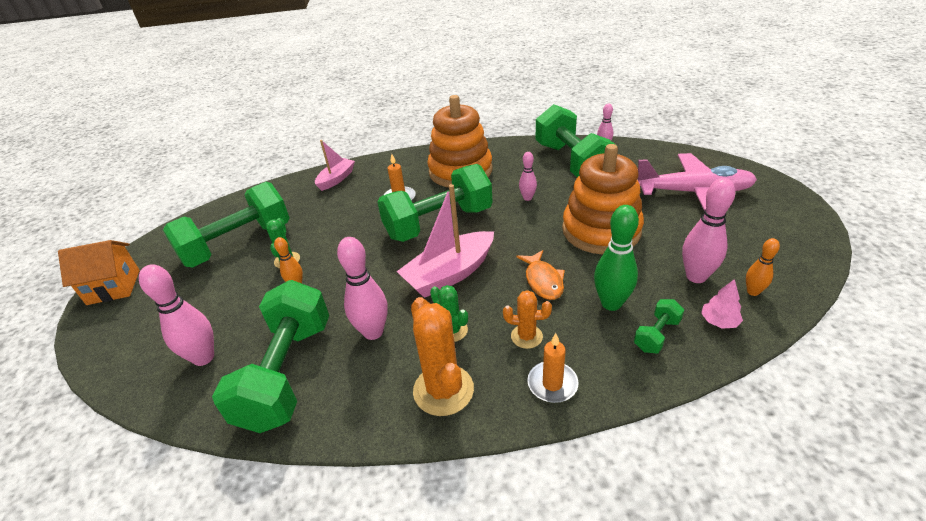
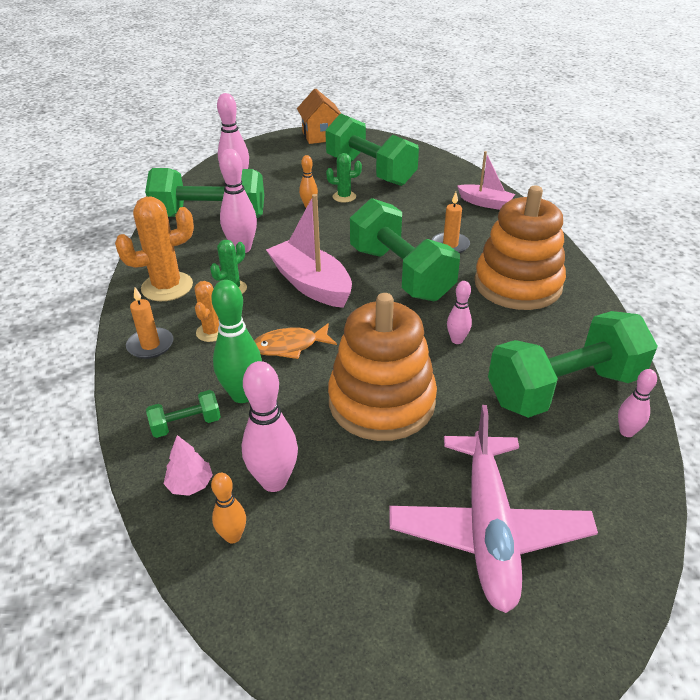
camera: 85 degrees right, 0 degrees up
(656, 335) = (186, 424): green dumbbell -> green dumbbell turned 60 degrees counterclockwise

